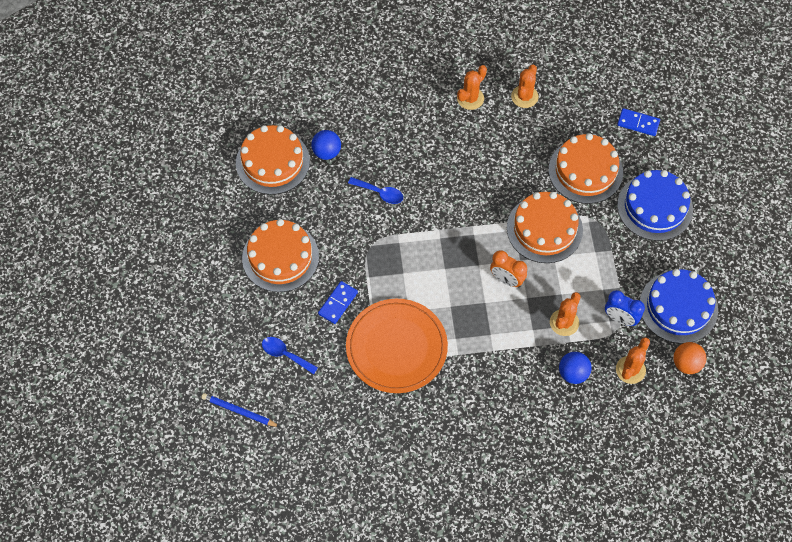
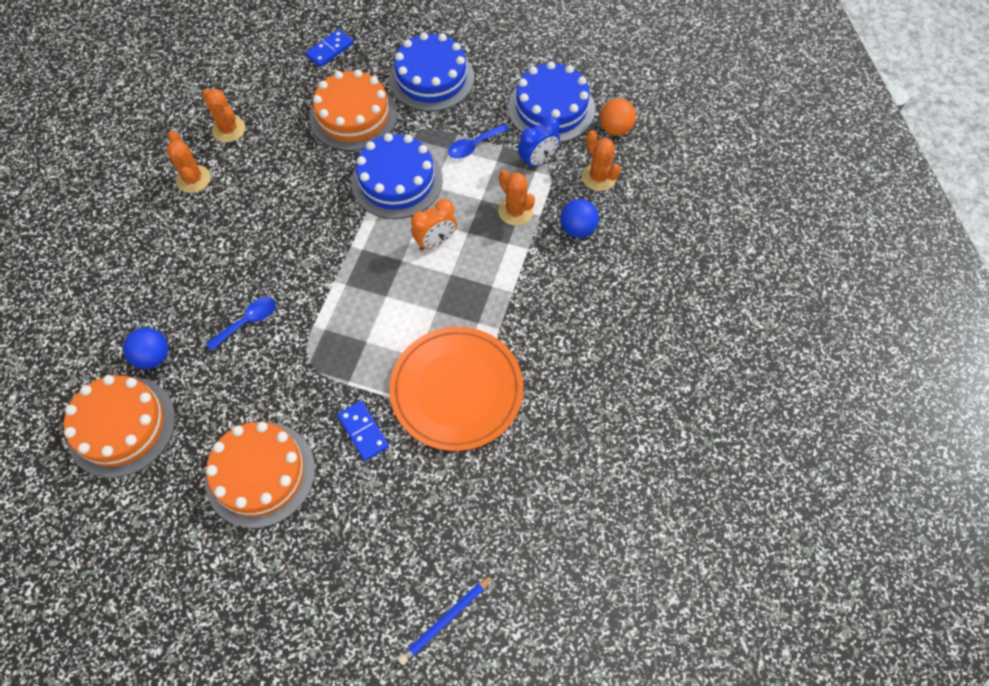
camera: 65 degrees left, 0 degrees up
(285, 354) = (397, 525): blue spoon -> blue spoon (474, 146)
(544, 229) = (397, 181): orange cake -> blue cake

